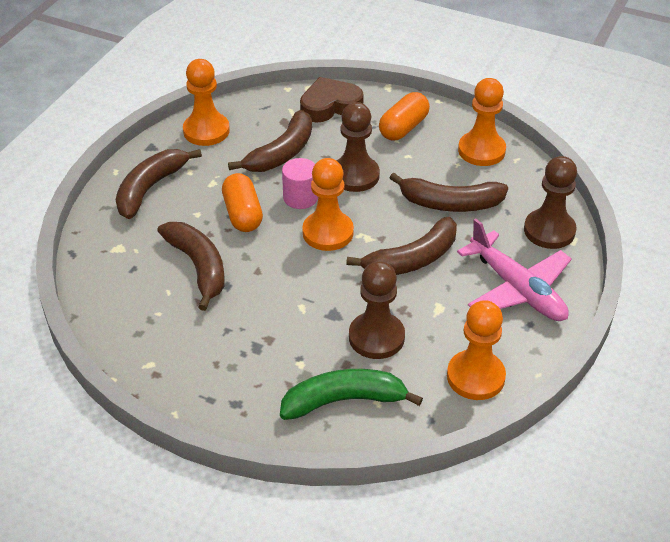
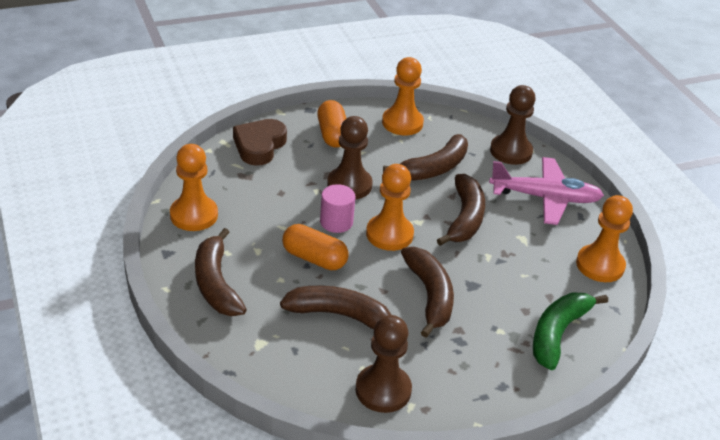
camera: 50 degrees left, 5 degrees down
(281, 153) = (276, 199): brown banana -> brown banana (429, 296)
(376, 337) = (517, 281): brown pawn -> brown pawn (383, 390)

